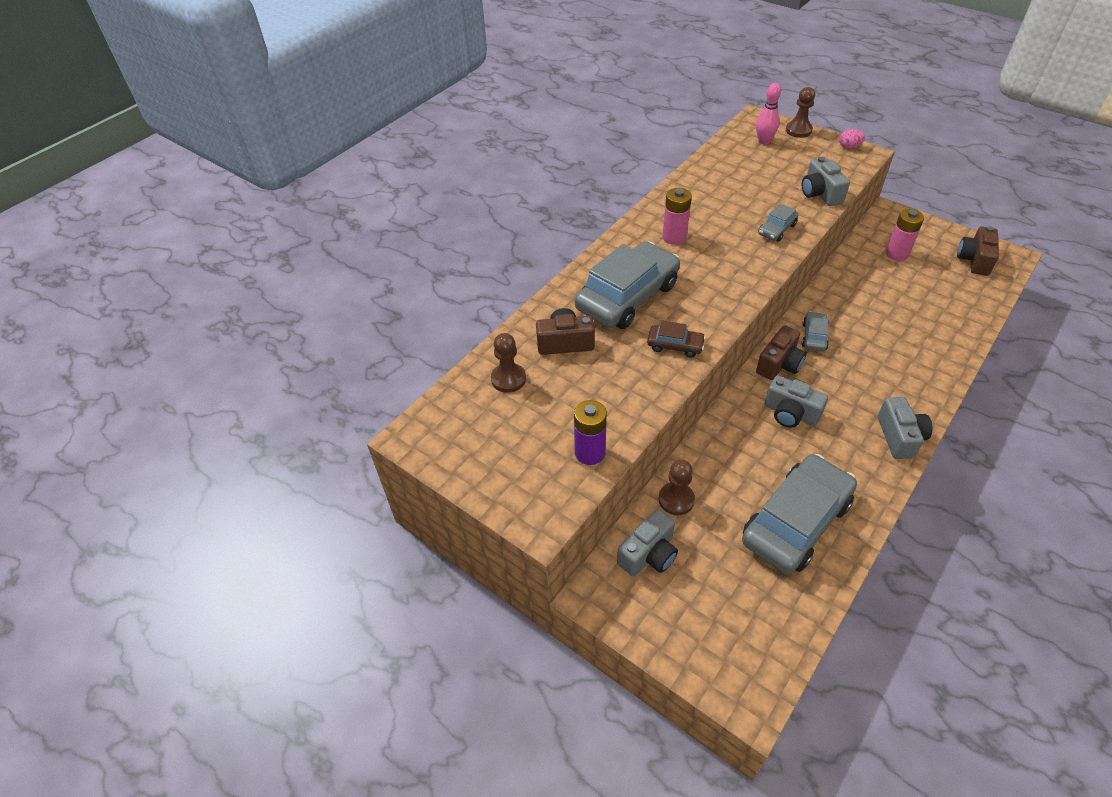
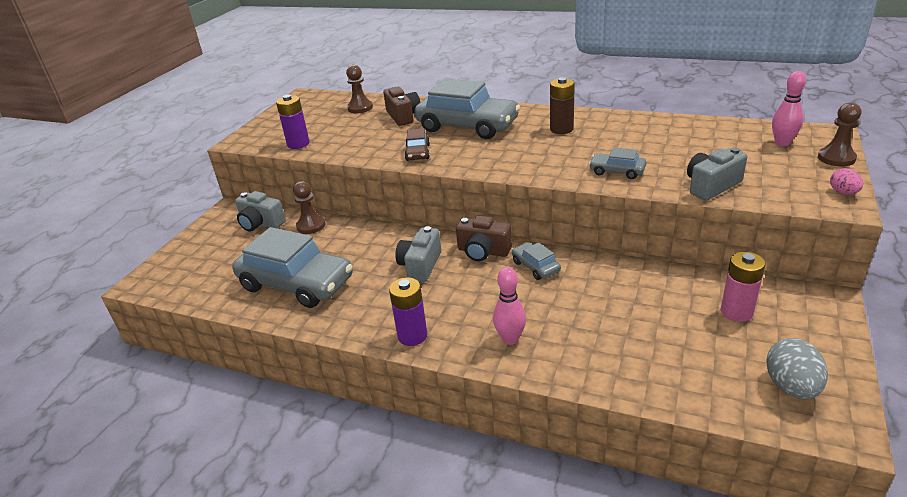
camera: 75 degrees right, 15 degrees down
(674, 237) = (561, 129): pink battery -> brown battery
(814, 336) = (535, 267): grey car -> grey car turned 120 degrees counterclockwise
(899, 437) = (412, 336): grey camera -> purple battery
(912, 375) = (510, 339): none -> pink bowling pin
(974, 260) = (791, 387): brown camera -> grey egg

